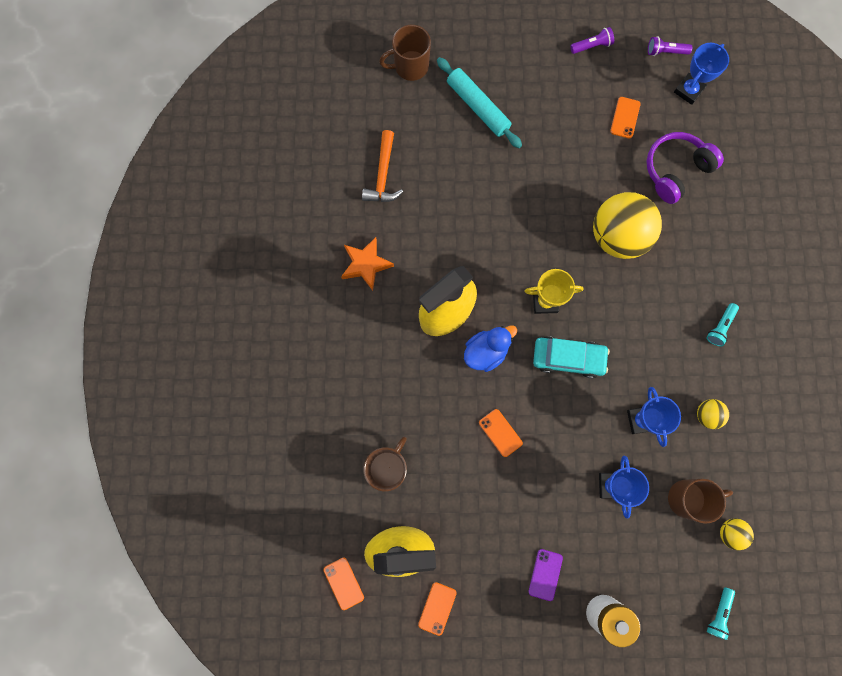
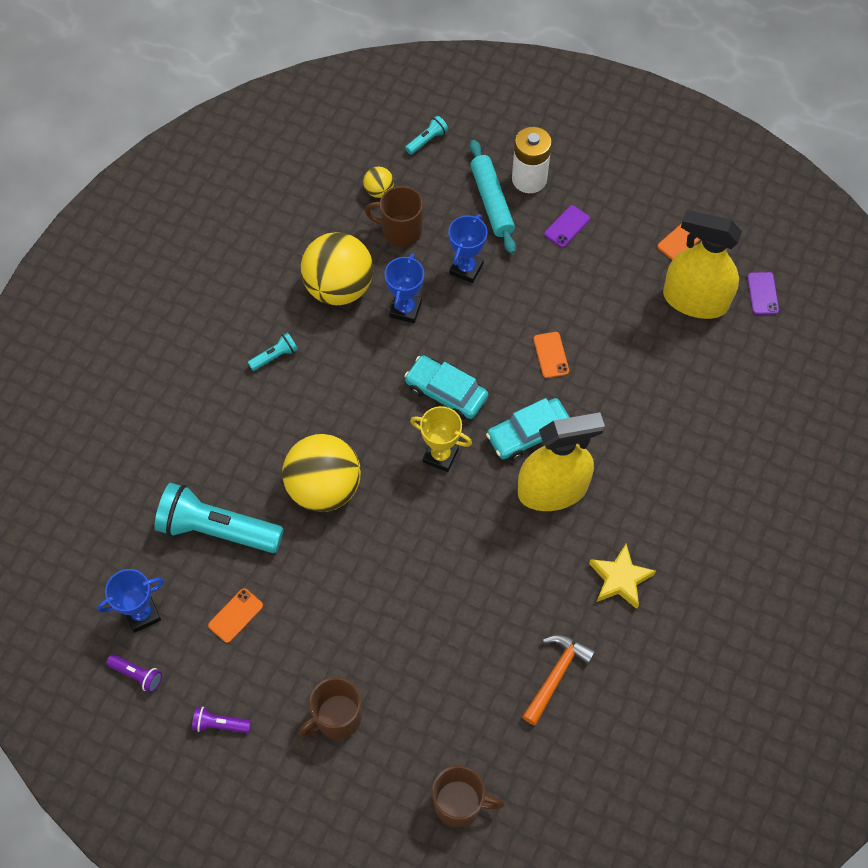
camera: 155 degrees left, 15 degrees down
(343, 583) = (762, 293): orange phone -> purple phone
(366, 264) = (620, 579): orange star -> yellow star
(388, 467) = (679, 371): brown mug -> brown mug (337, 717)
(478, 107) = (401, 709): turquoise rolling pin -> turquoise rolling pin (491, 202)
(486, 351) = (528, 434): blue duck -> turquoise car
(675, 170) = (217, 530): purple headphones -> turquoise flashlight
(707, 415) = (339, 288): yellow ball -> yellow ball, size x2.25

